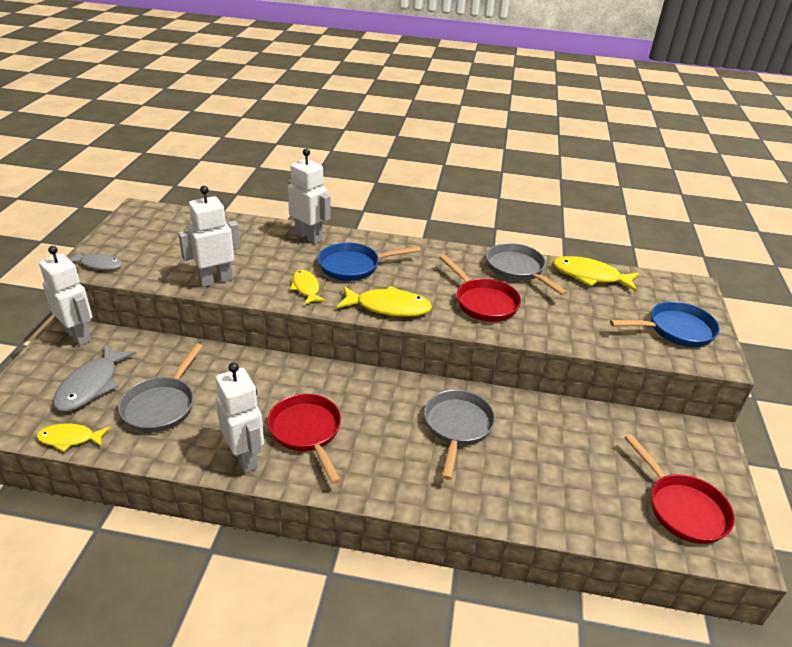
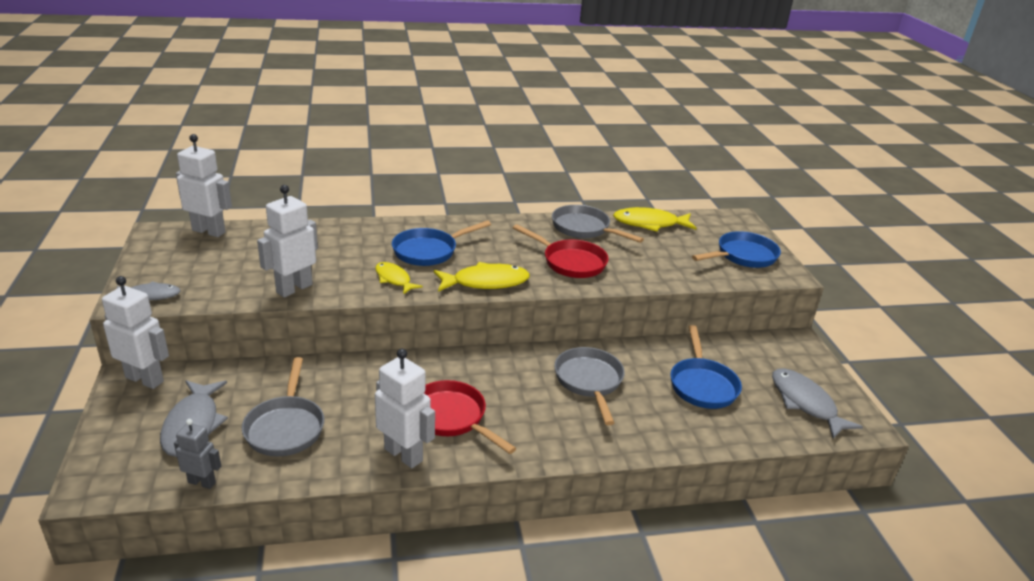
camera: 20 degrees left, 5 degrees down
(69, 439) = (202, 482): yellow fish -> grey robot
(309, 237) = (366, 230): white robot -> white robot (209, 231)
(574, 459) = (702, 385): none -> blue pan
(682, 508) = (805, 403): red pan -> grey fish

